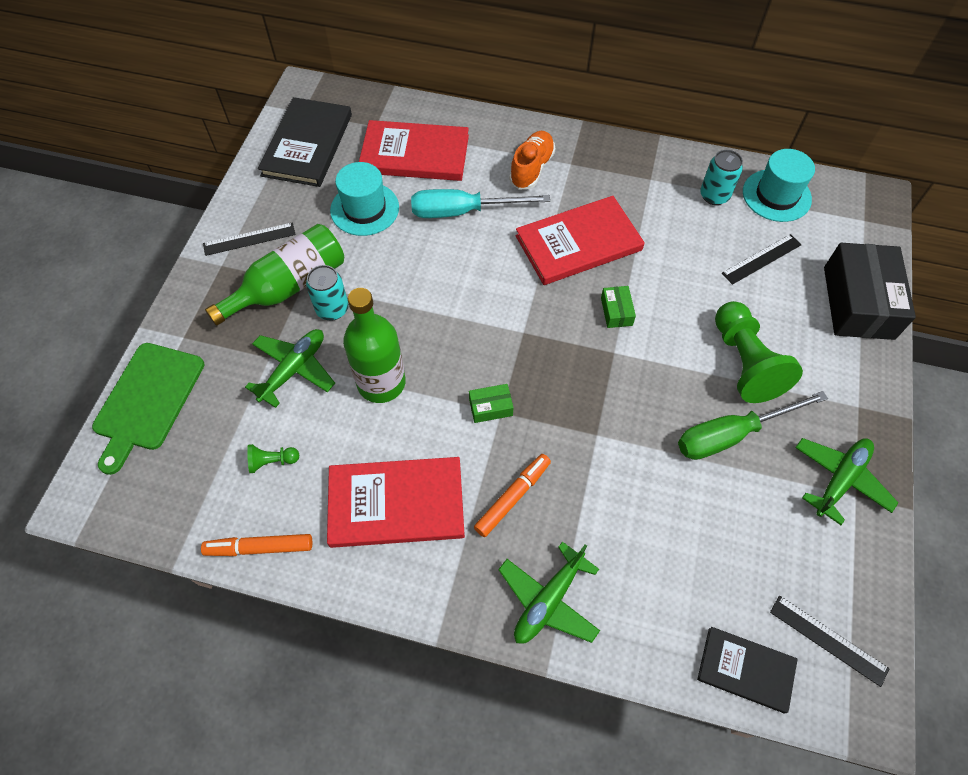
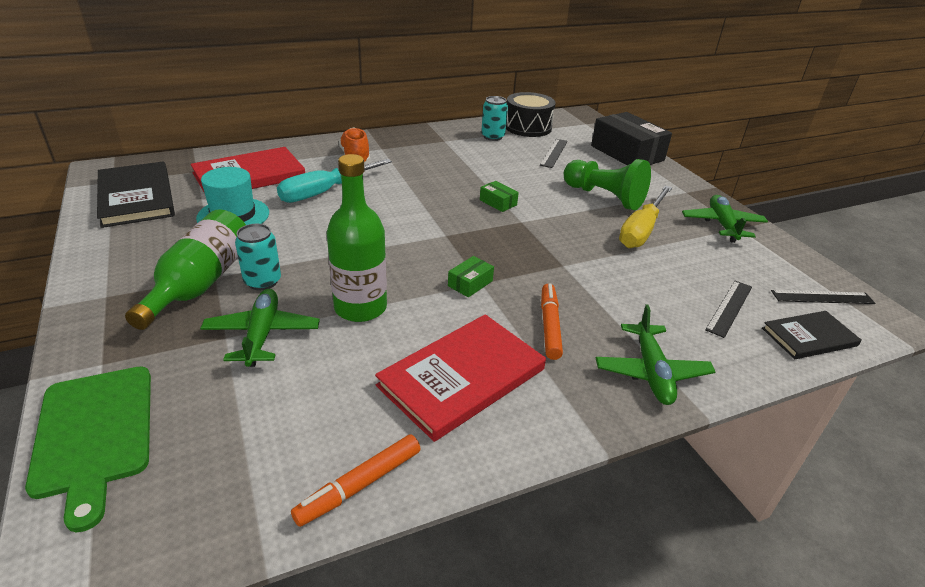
camera: 40 degrees left, 25 degrees down
(249, 239) = (125, 269): black ruler -> black ruler (729, 308)
(272, 461) = (305, 409): green pawn -> none
(578, 243) = (432, 181): red book -> none
(731, 434) = (641, 230): green screwdriver -> yellow screwdriver
(776, 195) = (528, 127): turquoise hat -> black drum

